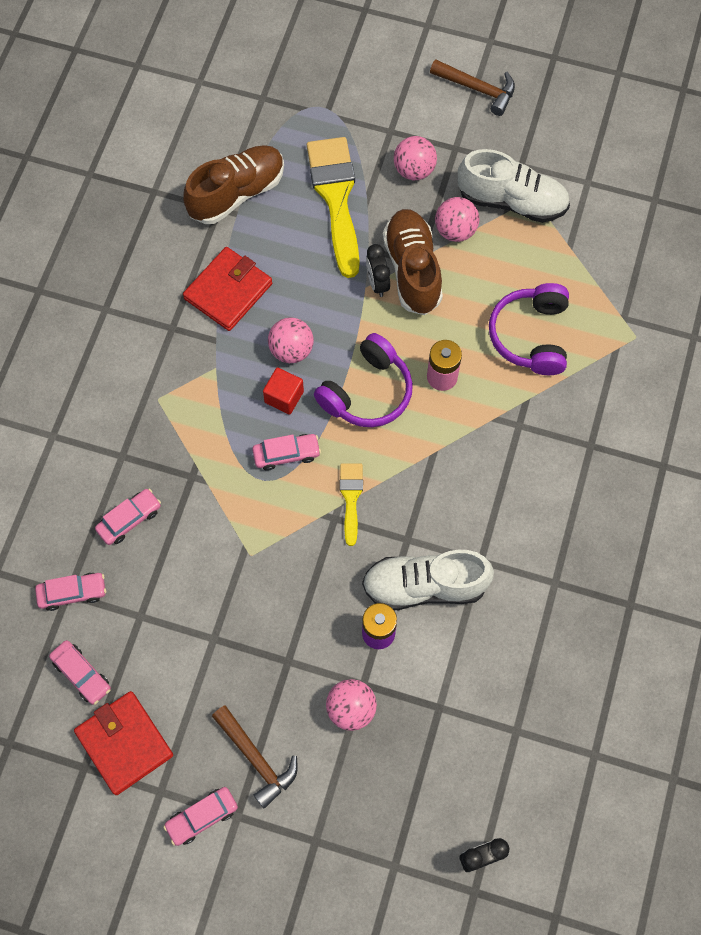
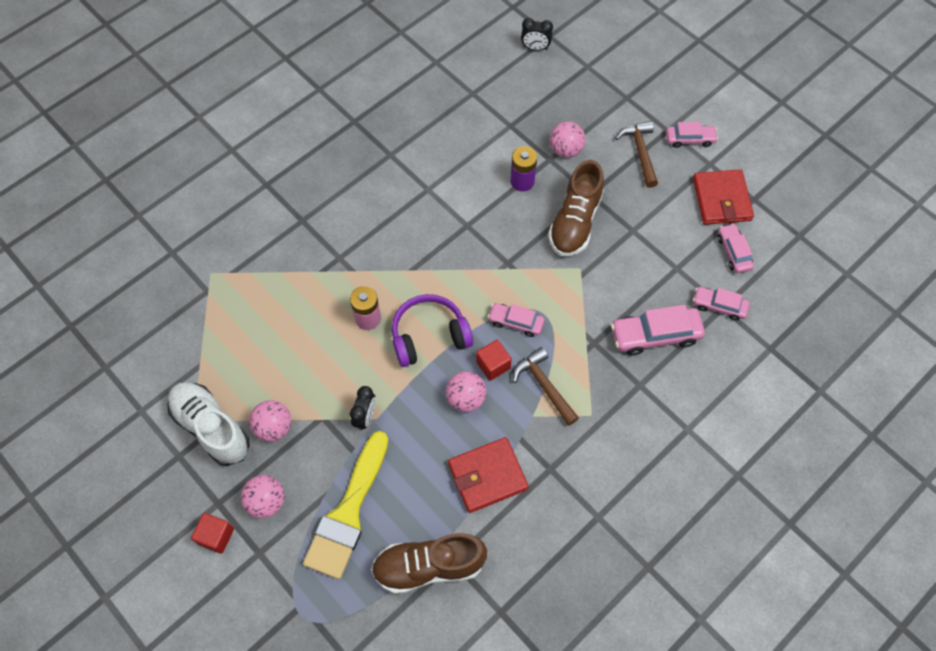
camera: 150 degrees left, 5 degrees down
(129, 519) = (655, 335): pink car -> pink car, size x1.63
(351, 498) = (488, 270): yellow brush -> none
(412, 270) = (330, 413): brown shoe -> brown shoe (575, 222)
(425, 586) = (474, 192): white shoe -> none
(436, 124) = (216, 536): none -> red cube
(477, 89) = (155, 551): brown hammer -> brown hammer (544, 386)
(531, 336) = (282, 313): purple headphones -> none

